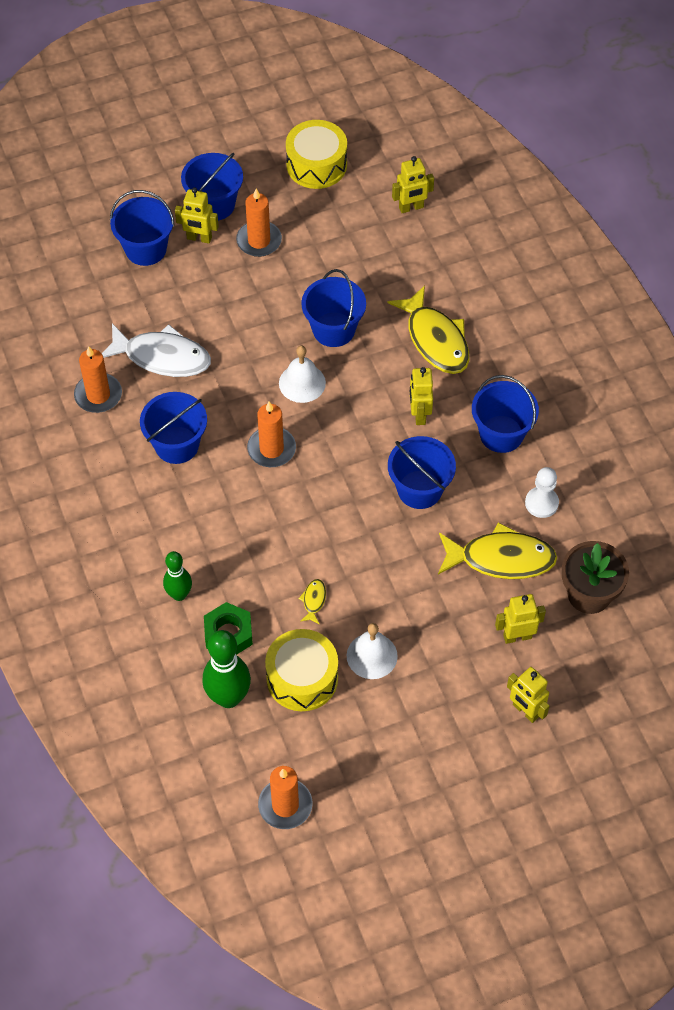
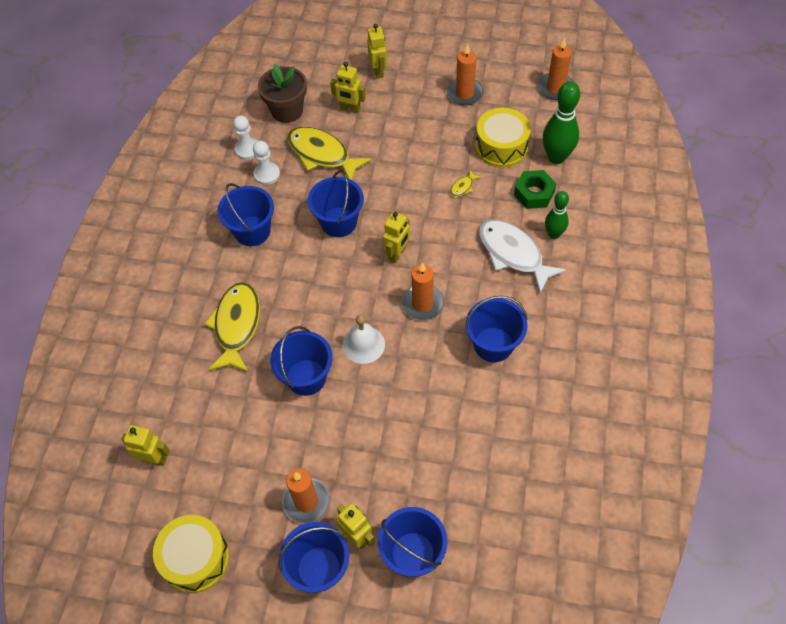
camera: 145 degrees left, 0 degrees up
(98, 395) = (535, 422): orange candle -> orange candle (464, 93)
(162, 357) = (461, 429): white fish -> white fish (513, 254)
(372, 655) = (448, 139): white bell -> none
(419, 414) = (296, 274): yellow robot -> yellow robot (397, 254)
(589, 521) = (248, 149): none -> white pawn

